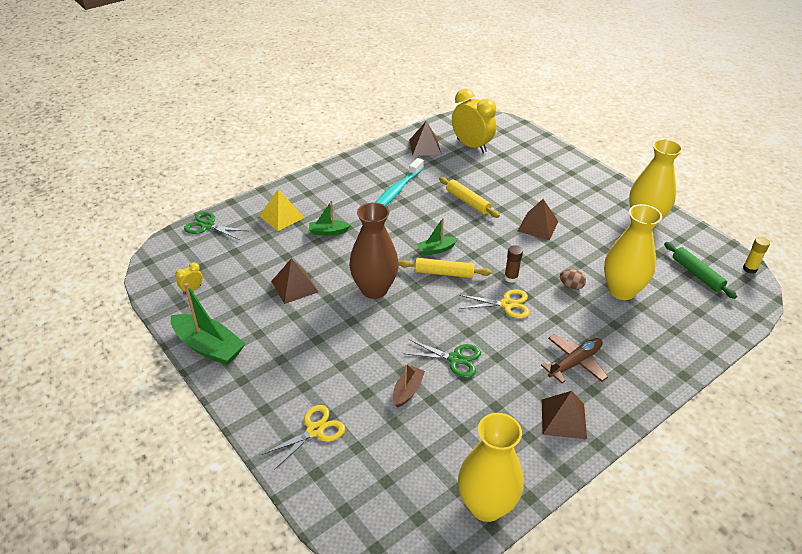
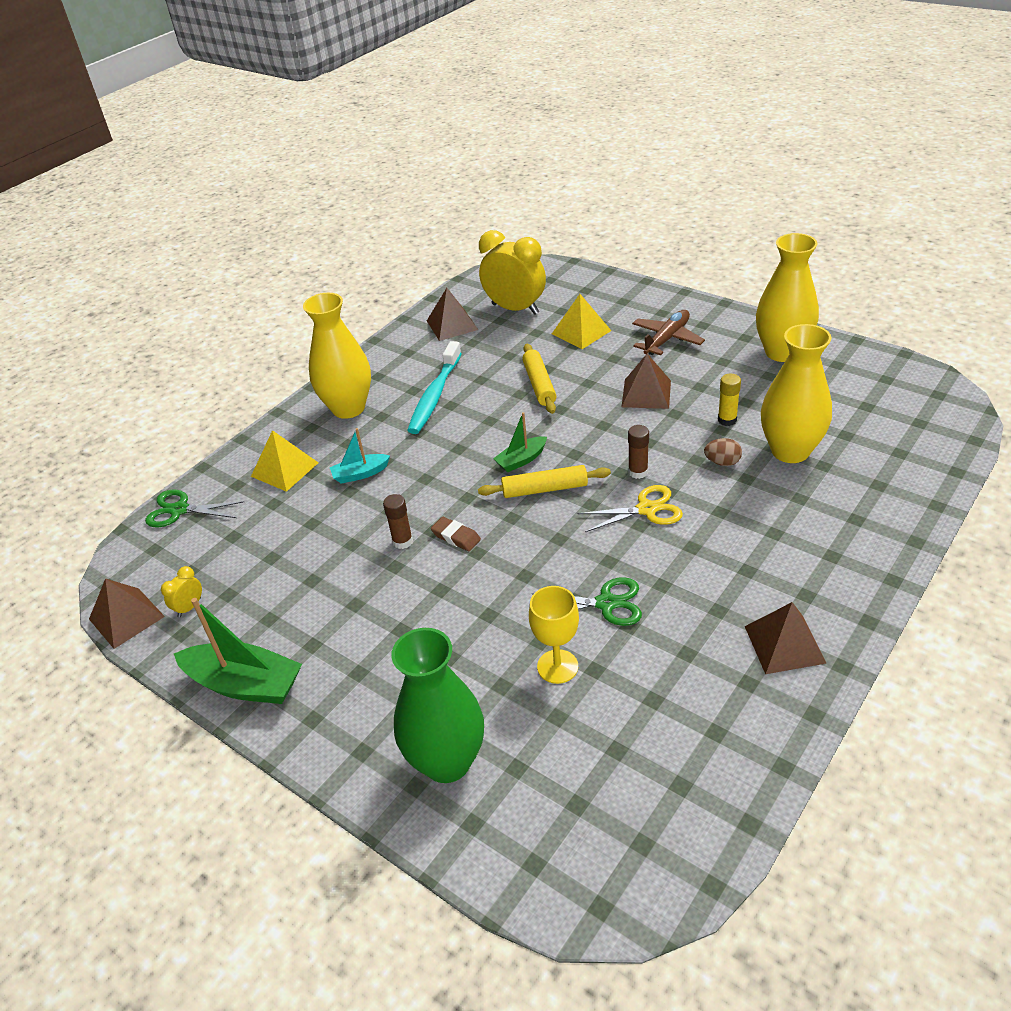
camera: 10 degrees left, 0 degrees up
(294, 286) = (340, 563): brown pyramid -> brown pyramid (126, 618)
(315, 430) = (447, 761): yellow scissors -> green vase
(328, 232) = (360, 474): green boat -> turquoise boat
(339, 283) = (402, 541): none -> brown glue stick
(374, 289) = (456, 537): brown vase -> brown eraser
(407, 391) = (557, 666): brown boat -> yellow goblet
(467, 202) = (539, 384): yellow rolling pin -> yellow rolling pin turned 45 degrees clockwise
(486, 505) = (729, 796): yellow vase -> yellow vase (348, 408)
(510, 173) = (581, 332): none -> yellow pyramid
(575, 362) = (768, 564): brown plane -> brown plane (667, 339)
(697, 274) = (877, 404): green rolling pin -> none
(749, 269) = (939, 380): yellow glue stick -> yellow glue stick (727, 420)

